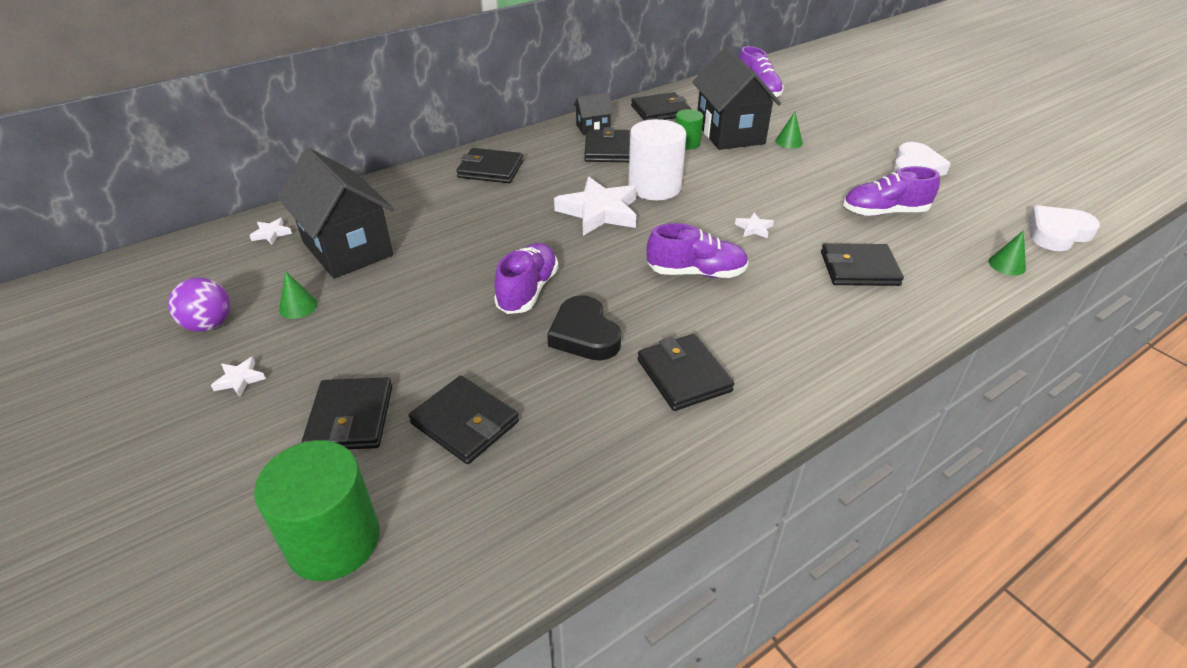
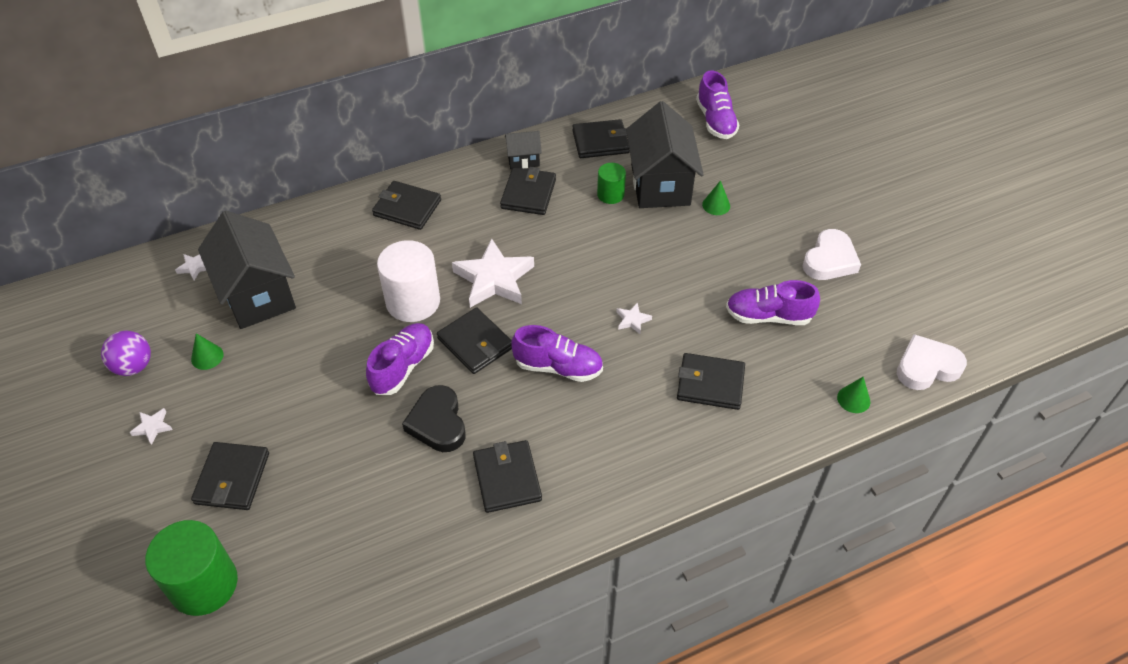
camera: 10 degrees right, 10 degrees up
(465, 422) = (319, 497): black wallet -> black wallet (475, 343)
(654, 187) = (557, 252): white cylinder -> white cylinder (413, 301)

